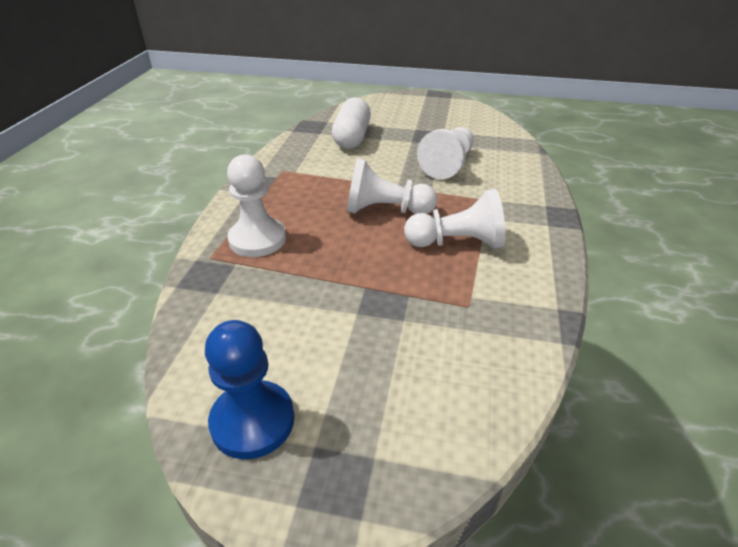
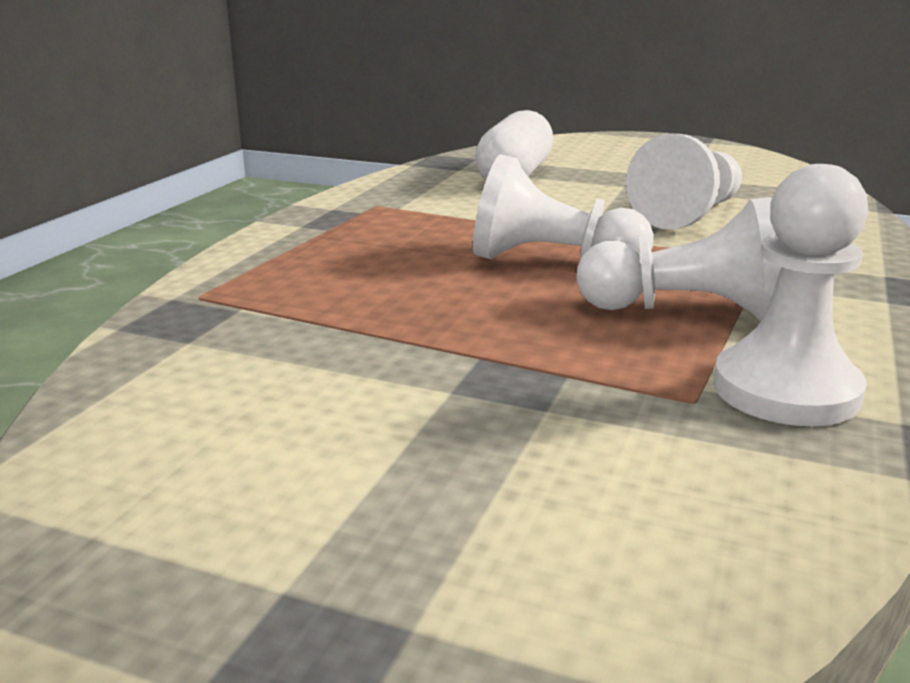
camera: 10 degrees right, 15 degrees down
(252, 421) = (167, 531): blue pawn -> none
(257, 239) = (295, 281): white pawn -> white pawn (785, 390)

